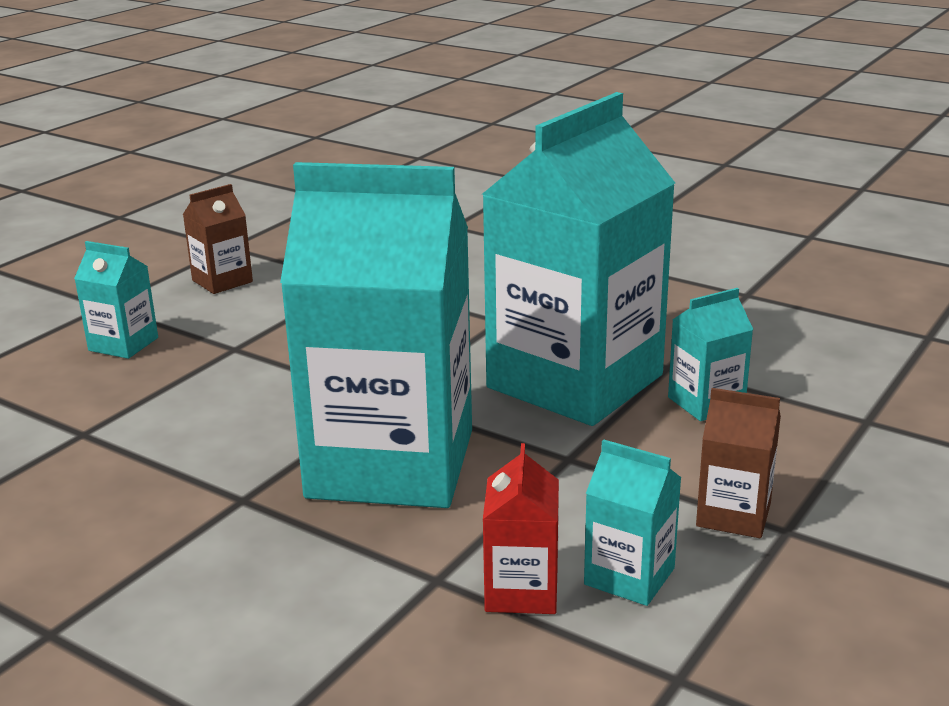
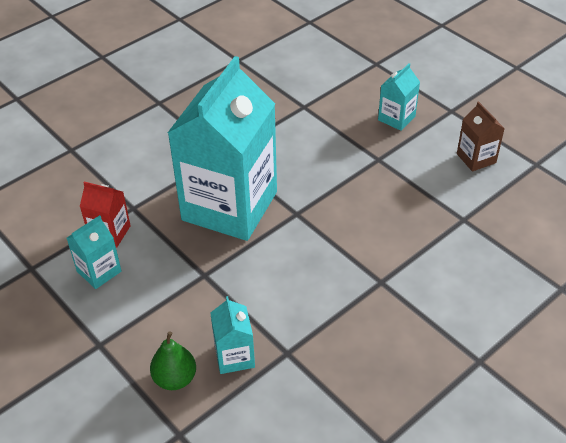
camera: 105 degrees right, 20 degrees up
(575, 381) = (285, 299): turquoise carton -> none
(733, 515) = (122, 327): brown carton -> none
(785, 442) = (175, 378): none -> green pear

